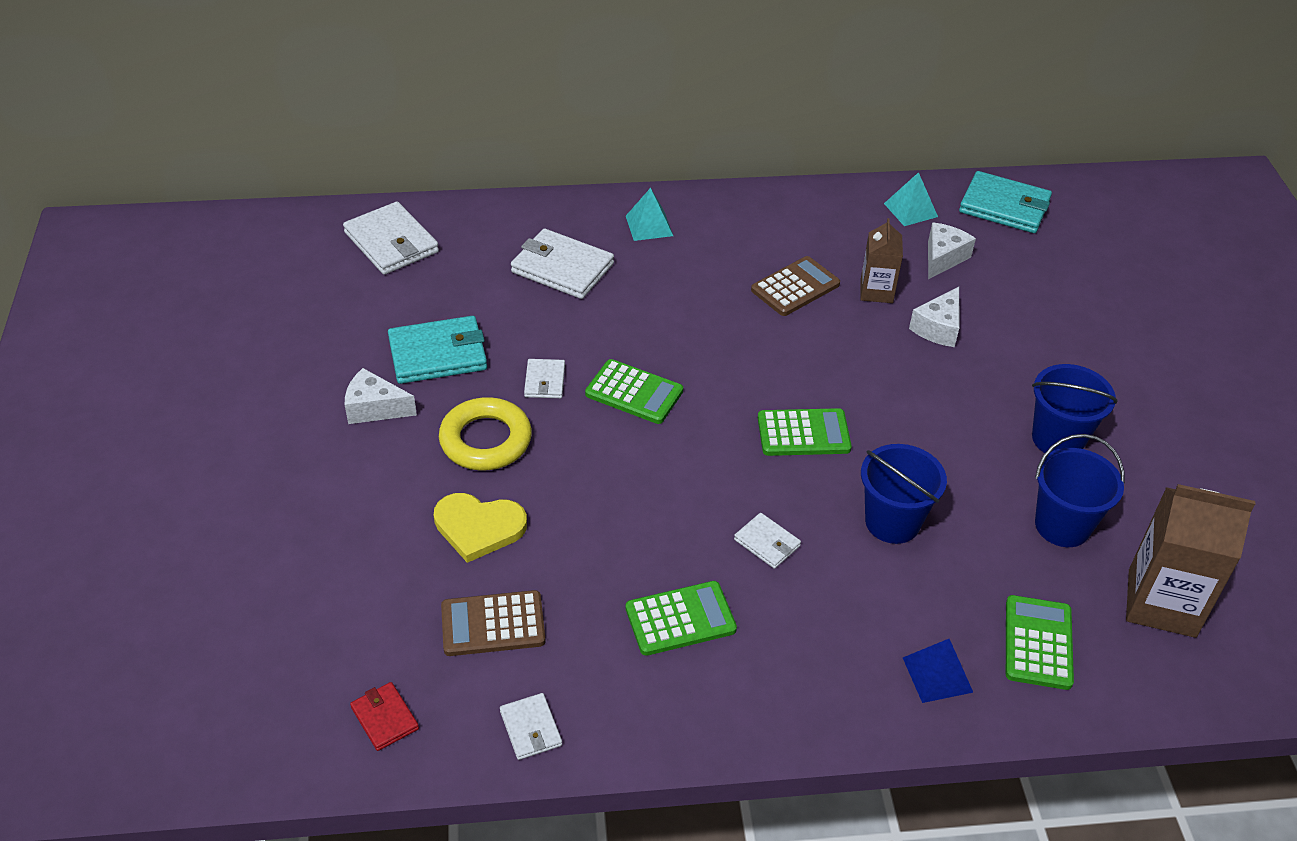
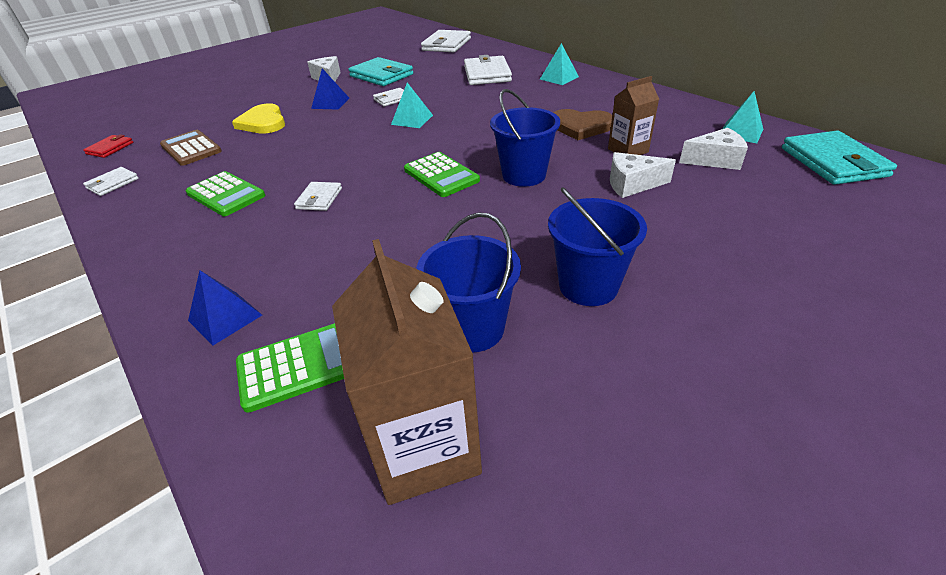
camera: 60 degrees right, 5 degrees down
(486, 440) = (330, 103): yellow ring -> blue pyramid
(634, 392) = (412, 120): green calculator -> turquoise pyramid
(795, 287) = (580, 126): brown calculator -> brown heart
(892, 522) = (386, 238): blue bucket -> blue bucket (524, 175)

